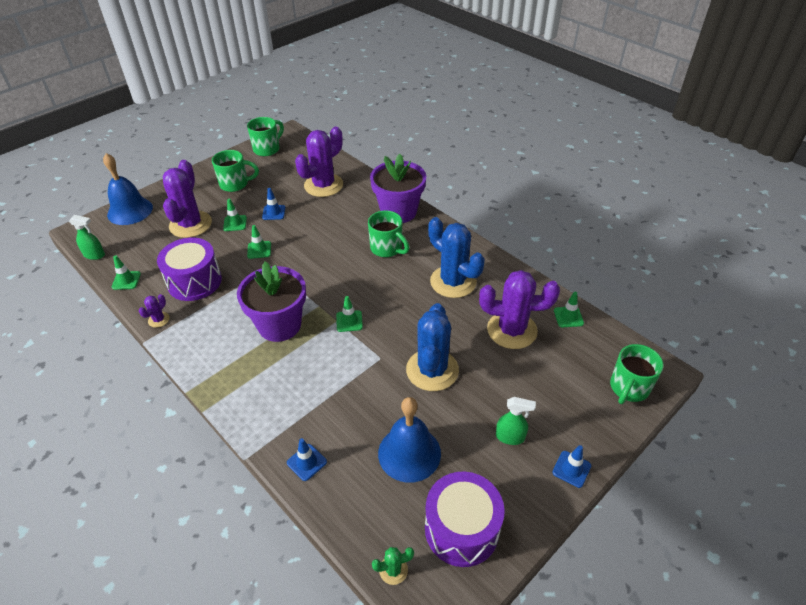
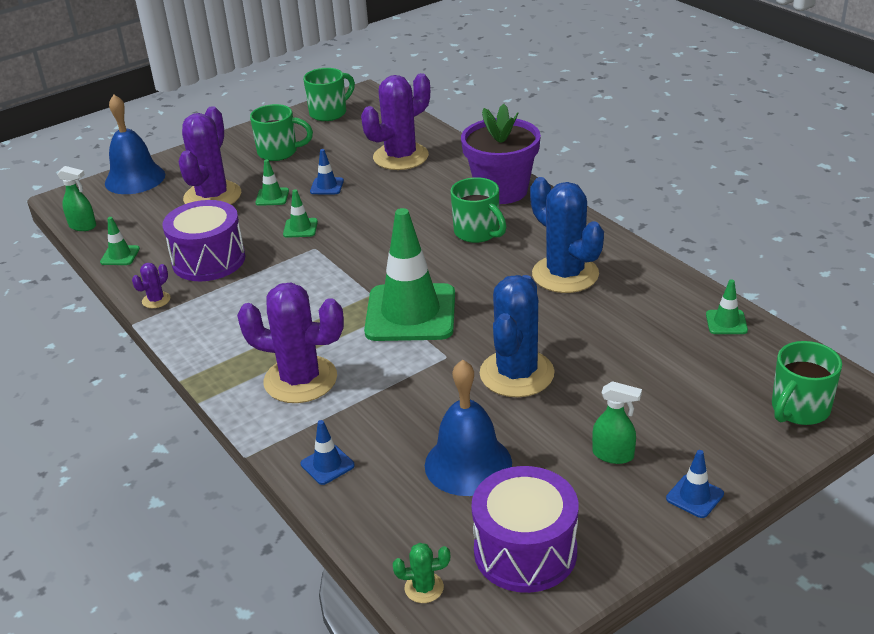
camera: 10 degrees right, 10 degrees down
(279, 325) = (315, 313): purple flower pot -> none
(349, 321) = (410, 313): green traffic cone -> green traffic cone, size x2.42
(512, 330) = (639, 334): purple cactus -> purple cactus (300, 380)

